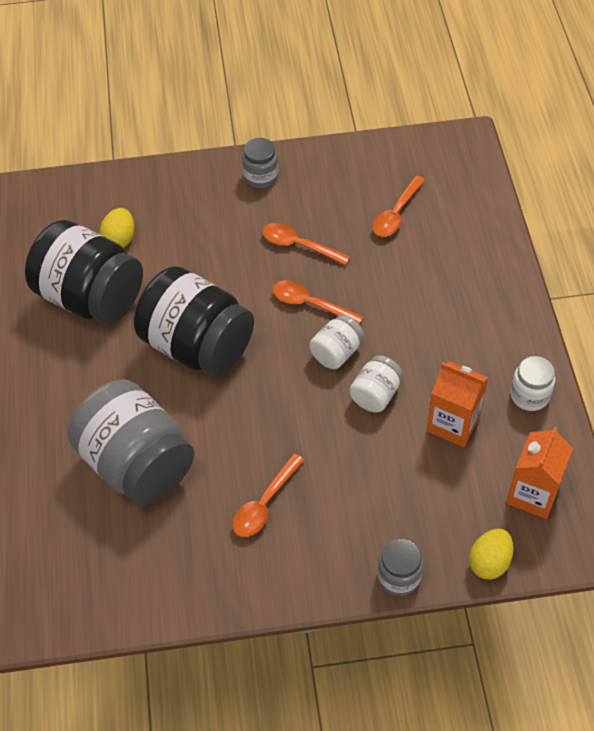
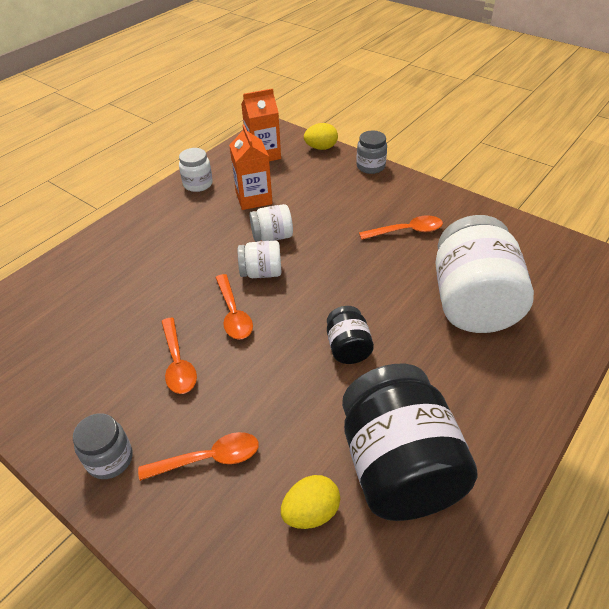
camera: 135 degrees left, 10 degrees down
(137, 463) = (472, 303): grey jar -> white jar
(197, 345) = (348, 348): black jar -> black jar, size x0.47
(396, 214) = (83, 328): orange spoon -> orange spoon (209, 458)

